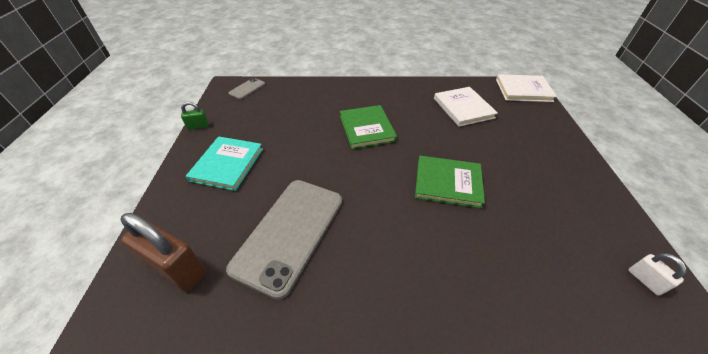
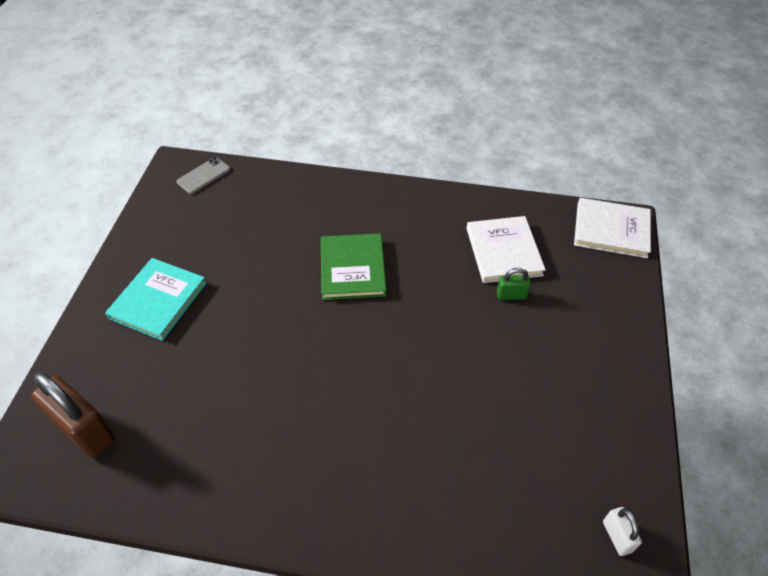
camera: 10 degrees right, 5 degrees up
(198, 126) = (129, 234): green padlock -> green padlock (511, 295)
(289, 233) = (215, 407): grey phone -> none
(448, 183) = (431, 370): green book -> none

